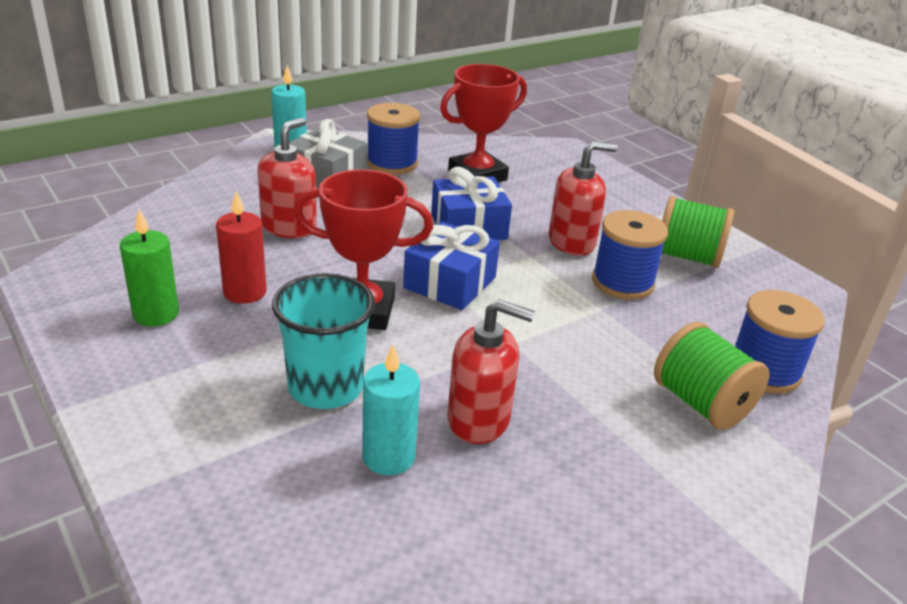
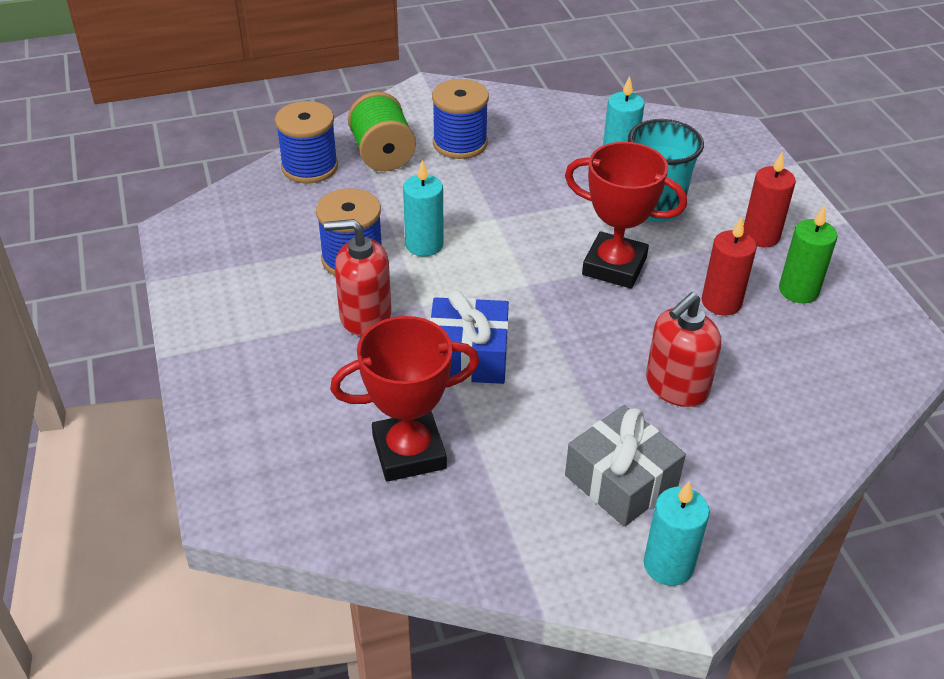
camera: 160 degrees left, 10 degrees up
(187, 370) = (760, 236): none -> red candle
(392, 163) = (520, 500): blue spool -> blue spool (460, 143)
(450, 282) = (522, 284): blue gift -> none
(479, 420) = (549, 169): red soap dispenser -> none
(567, 304) = (424, 245): none -> turquoise candle
(687, 257) = (256, 278): green spool -> none

